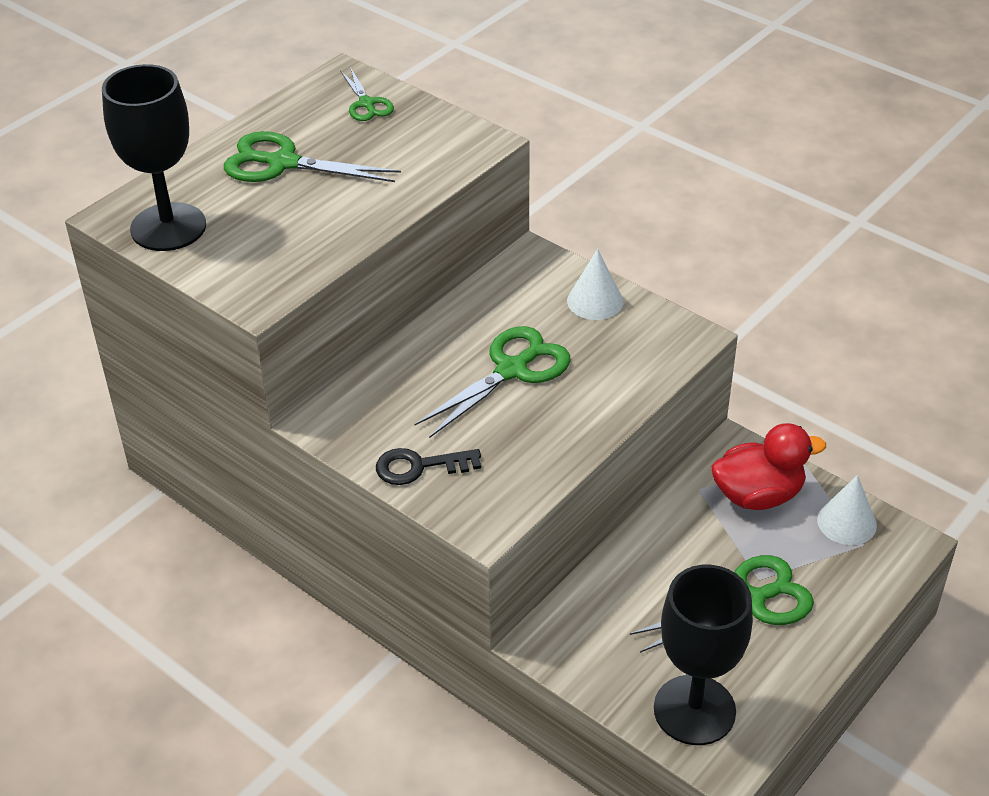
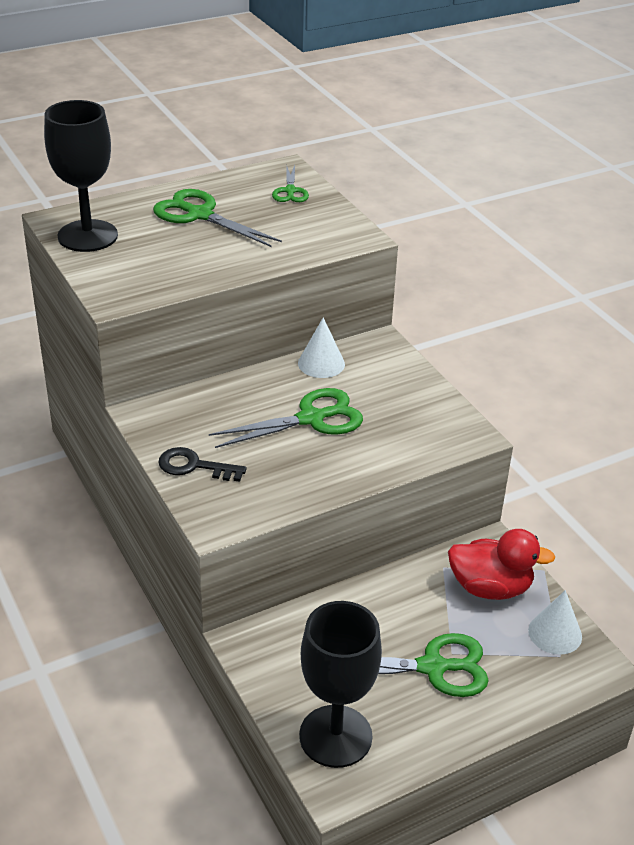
camera: 20 degrees right, 5 degrees down
(595, 301) = (410, 388): white cone -> white cone (321, 363)

